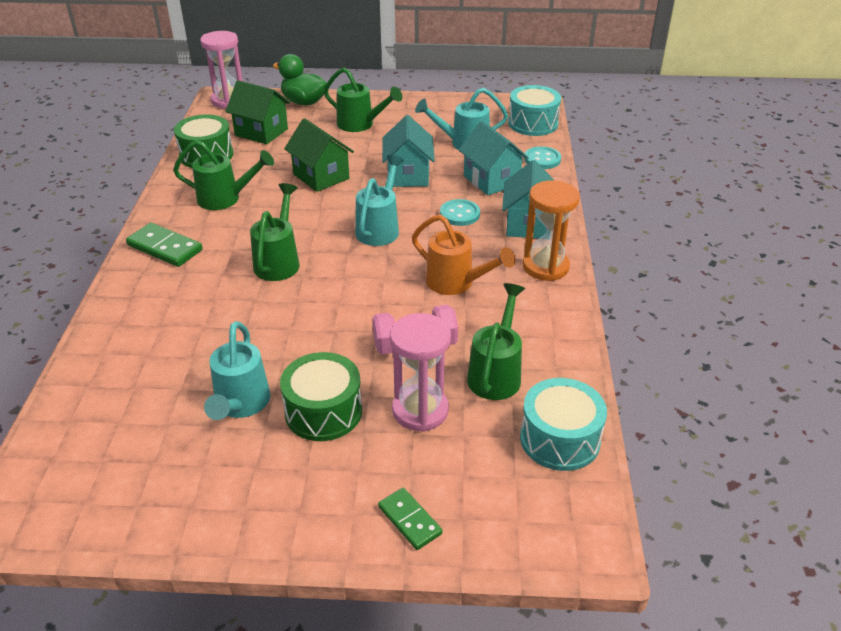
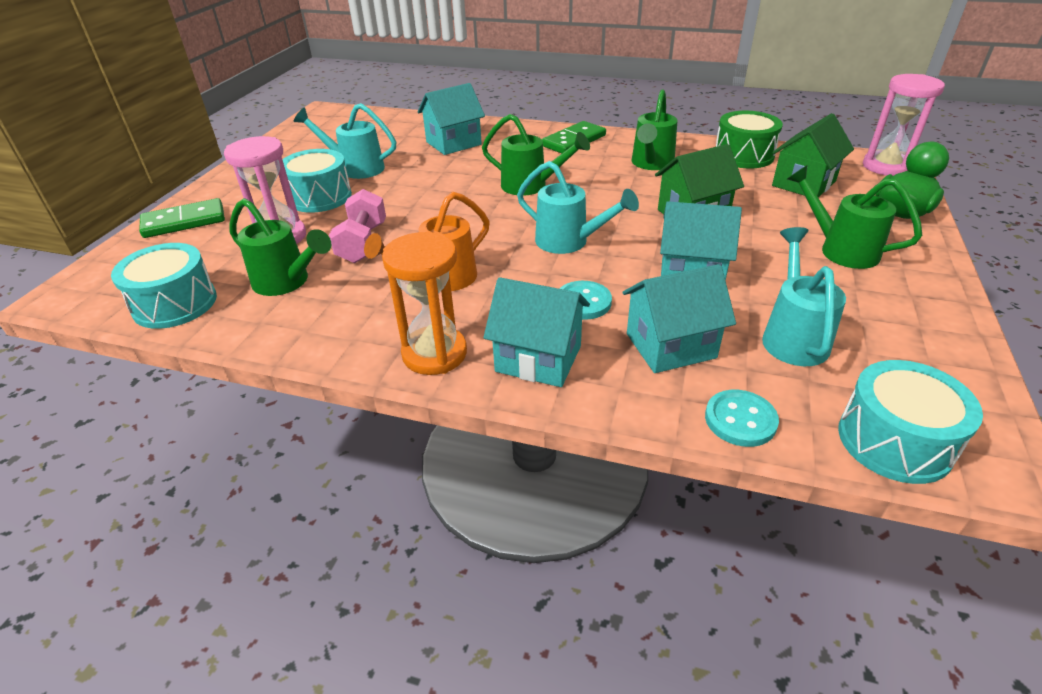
camera: 105 degrees right, 0 degrees up
(164, 336) = (453, 143): none -> turquoise house
(323, 411) = (320, 197): green drum -> turquoise drum
(360, 125) = (840, 250): green watering can -> green watering can turned 90 degrees clockwise
(409, 520) = (184, 222): green domino -> green domino, size x1.53

